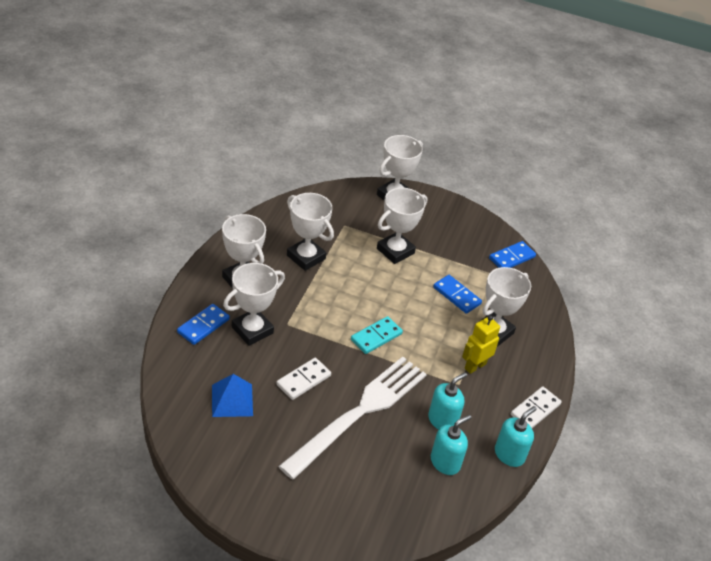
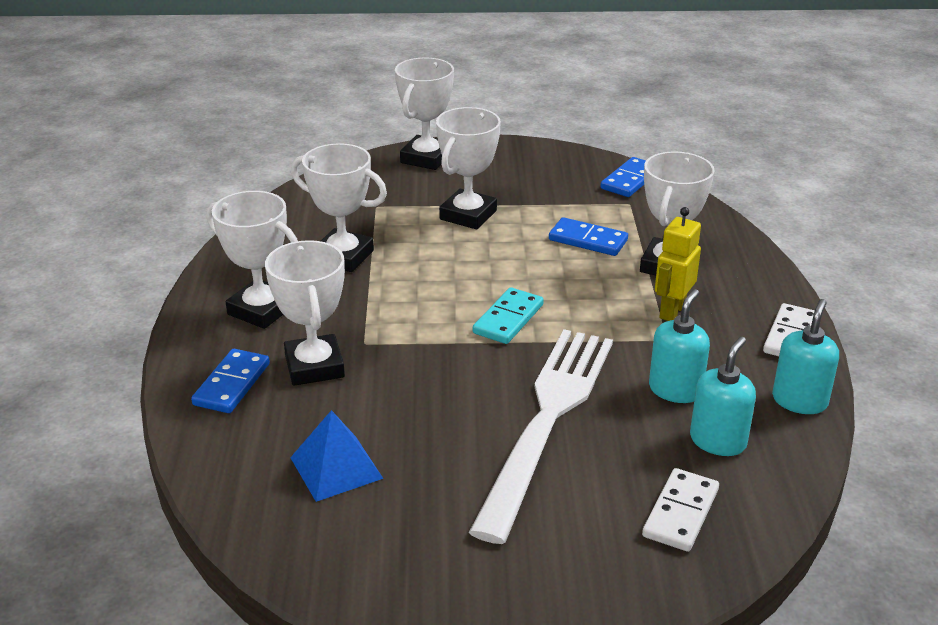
camera: 15 degrees left, 10 degrees down
(252, 330) = (314, 366): white trophy -> white trophy turned 45 degrees counterclockwise
(303, 380) = (435, 405): white domino -> white domino (681, 513)

